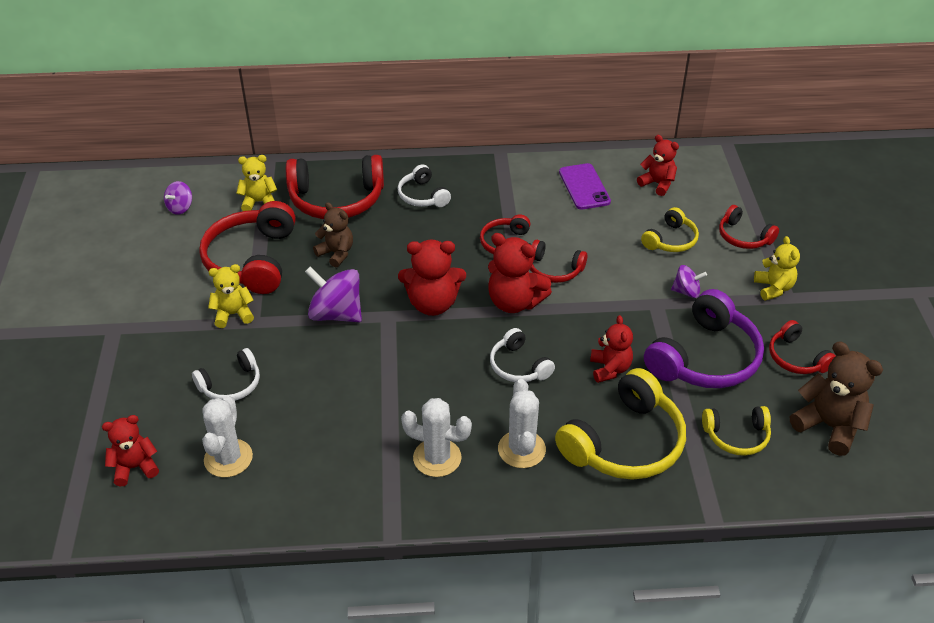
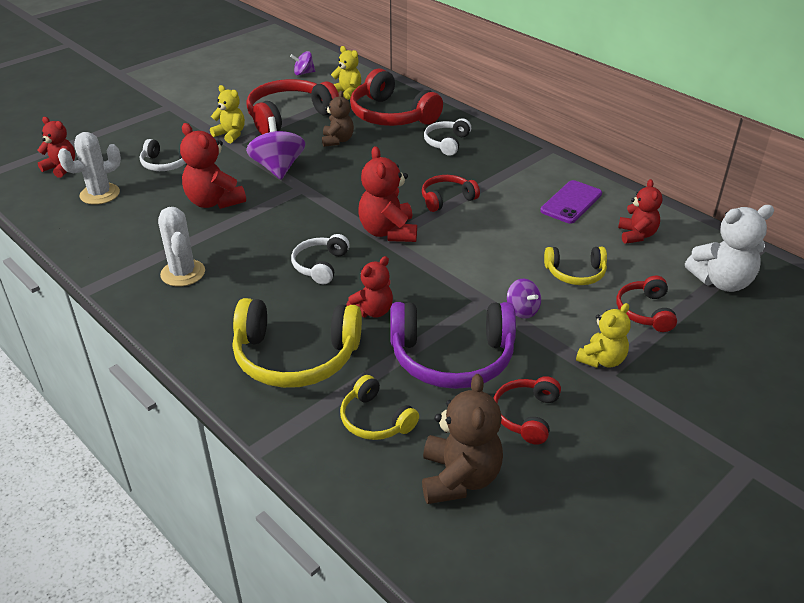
camera: 50 degrees right, 5 degrees down
(432, 304) = (338, 199): red teddy bear -> red teddy bear (214, 202)
(521, 449) = (232, 307): white cactus -> none
(554, 270) = (451, 233): red headphones -> none
(746, 183) = (722, 281): none -> white teddy bear

